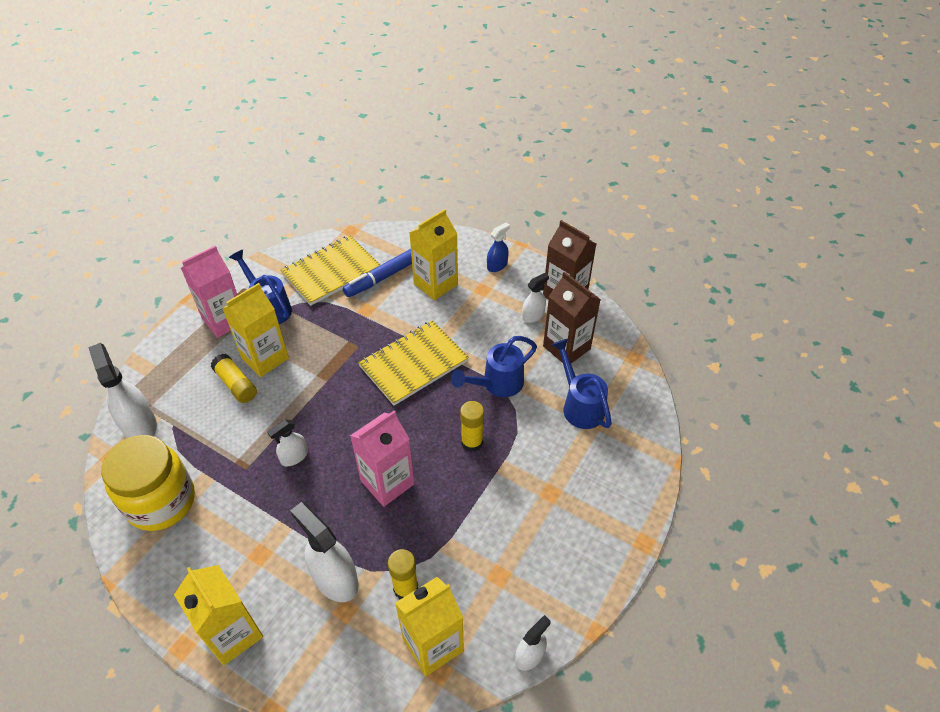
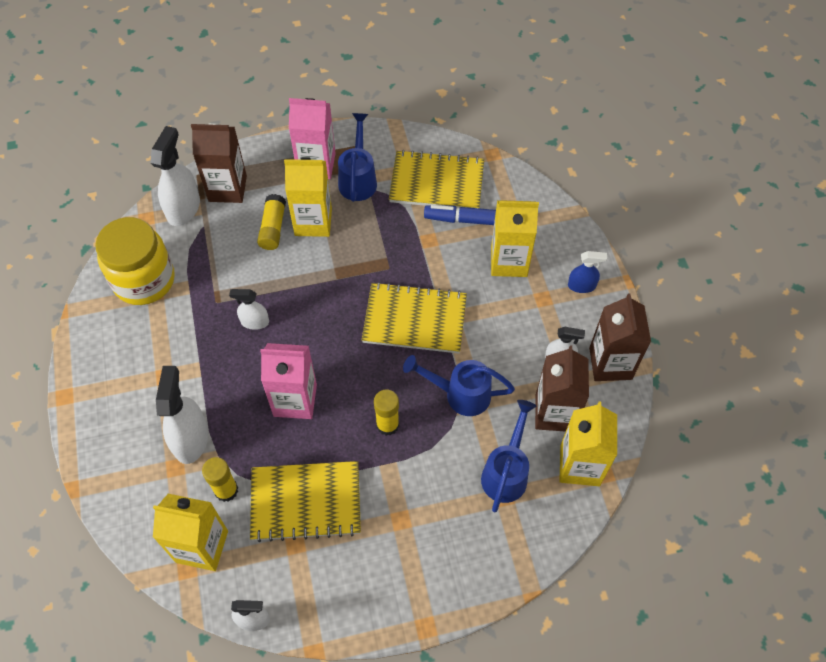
camera: 45 degrees right, 10 degrees up
(165, 385) = (227, 188): none -> brown carton
(233, 633) = (98, 416): yellow carton -> yellow carton (580, 465)
(473, 541) = (306, 501): none -> yellow notebook

